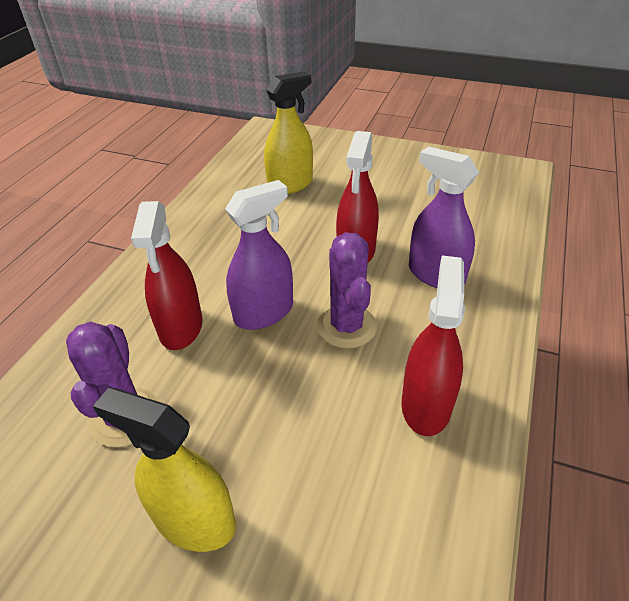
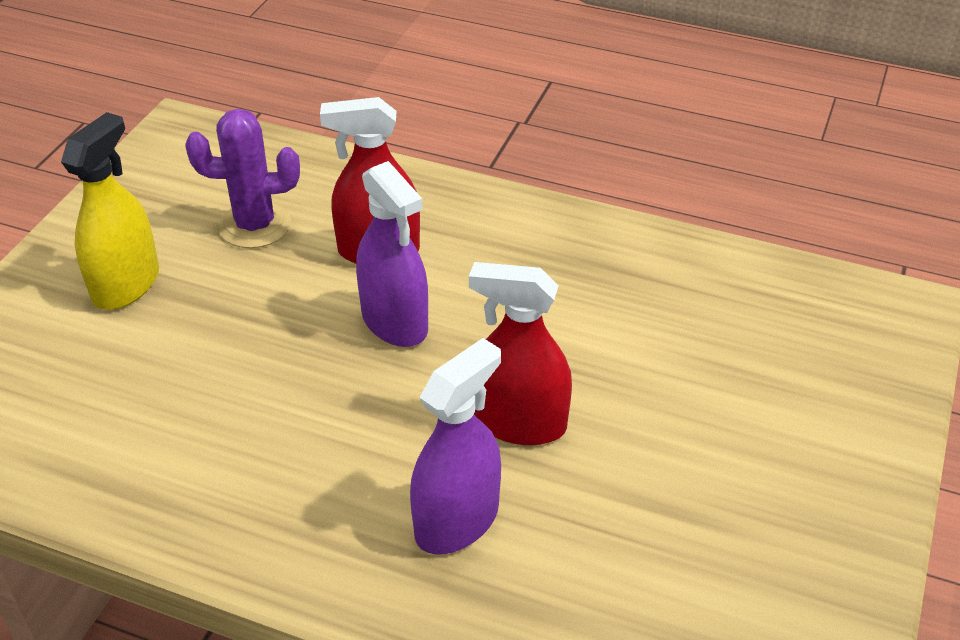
camera: 90 degrees right, 0 degrees up
(290, 184) = (711, 345): yellow spray bottle -> none
(347, 326) = (357, 404): purple cactus -> none
(426, 405) = (210, 474): red spray bottle -> none

